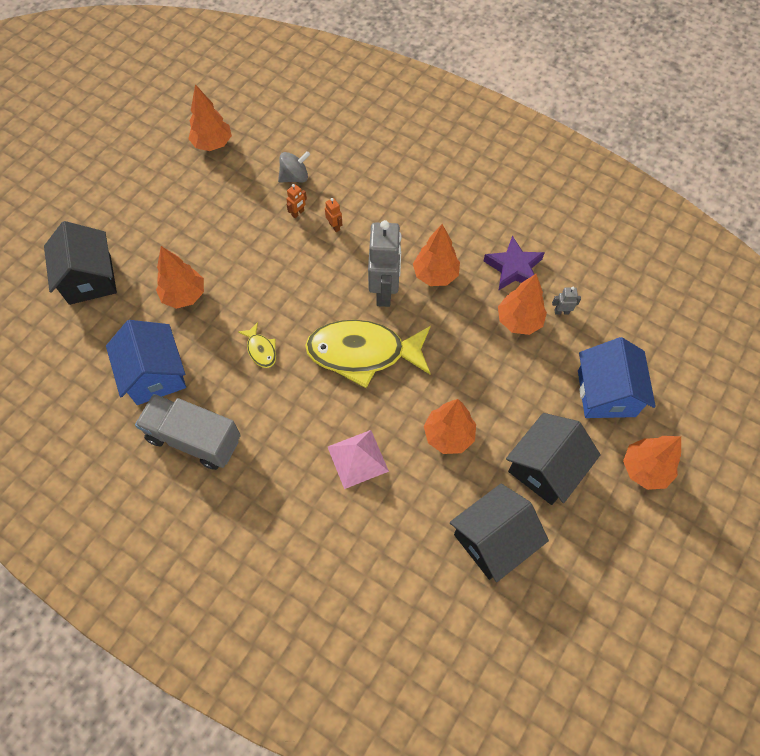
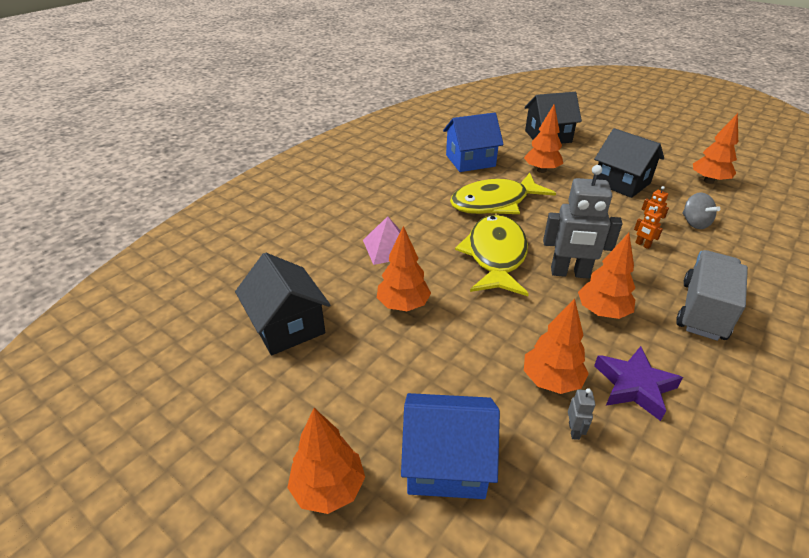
camera: 95 degrees right, 25 degrees down
(194, 439) = (417, 175): grey truck -> grey truck (703, 310)
(261, 350) = (494, 203): yellow fish -> yellow fish, size x2.37
(334, 226) = (642, 245): orange robot -> orange robot turned 75 degrees clockwise
(545, 468) = (352, 378): black house -> black house (621, 183)

